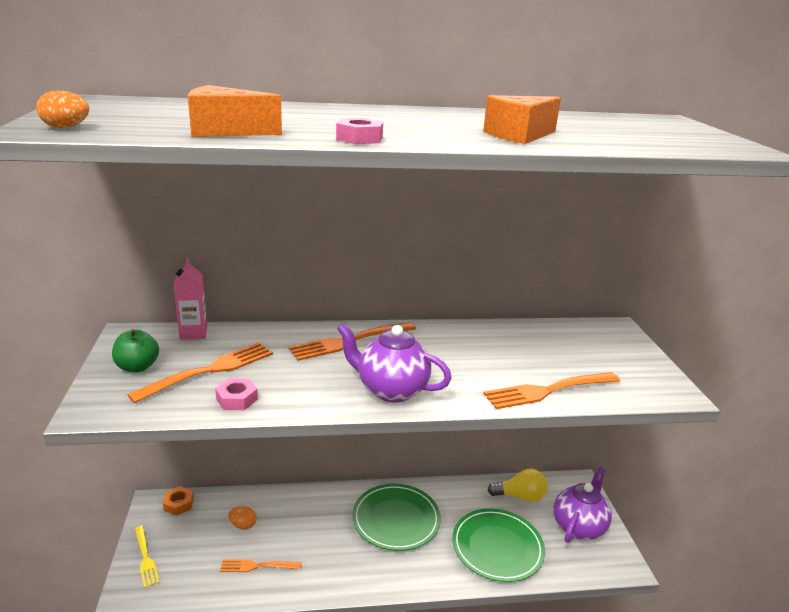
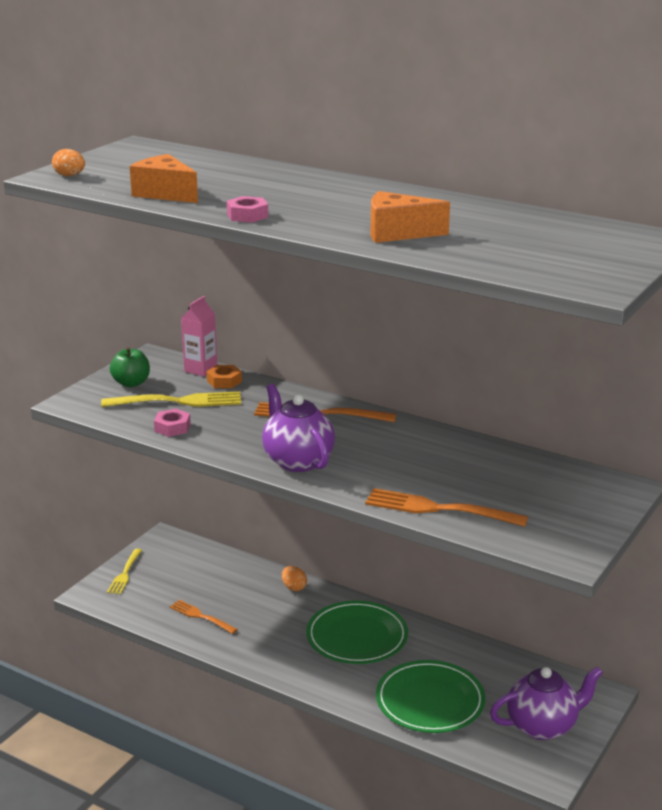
camera: 40 degrees right, 0 degrees up
(178, 504) = (183, 546): orange nut -> orange nut (224, 381)
(209, 371) = (177, 402): orange fork -> yellow fork
(243, 525) = (218, 583): orange egg -> orange egg (294, 587)
(520, 496) = (512, 674): yellow light bulb -> none

